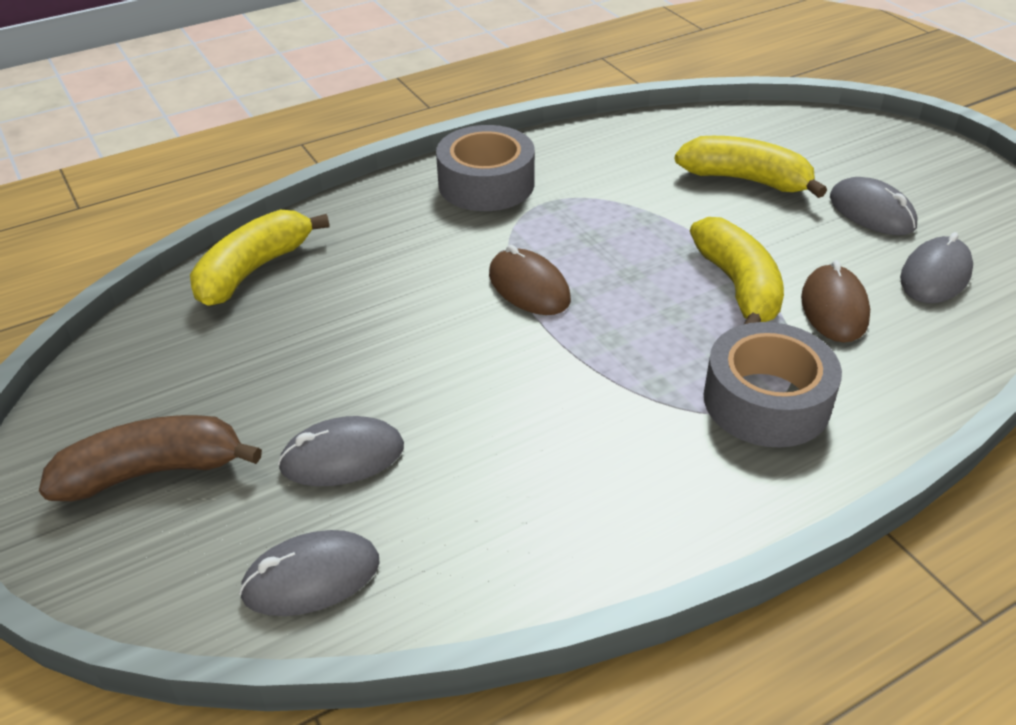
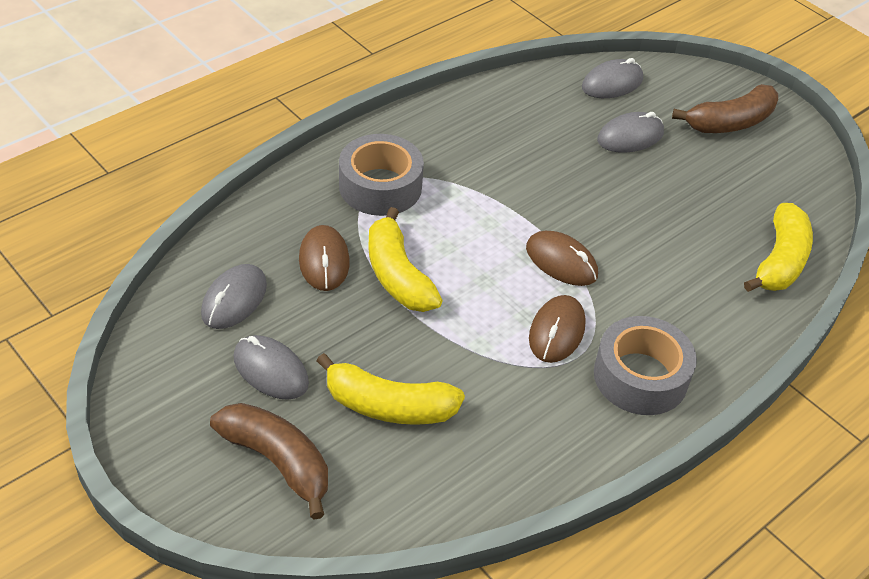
camera: 165 degrees right, 5 degrees up
(559, 223) = (556, 332): none -> brown mouse
(846, 152) = (277, 462): none -> brown banana

